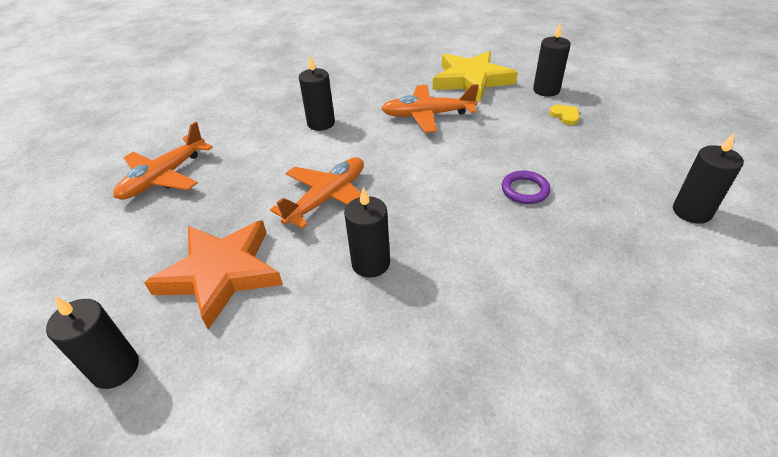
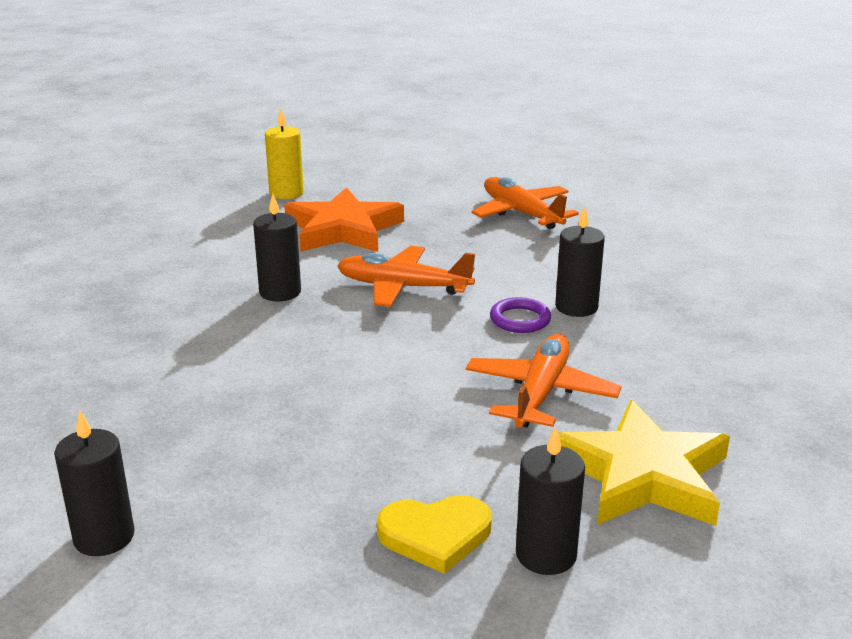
camera: 110 degrees right, 15 degrees down
(115, 368) = (286, 193): black candle -> yellow candle
(327, 198) = (403, 287): orange plane -> orange plane turned 135 degrees clockwise
(525, 190) = (290, 415): purple ring -> purple ring (520, 319)
(565, 116) = (435, 535): yellow heart -> yellow heart, size x1.69

